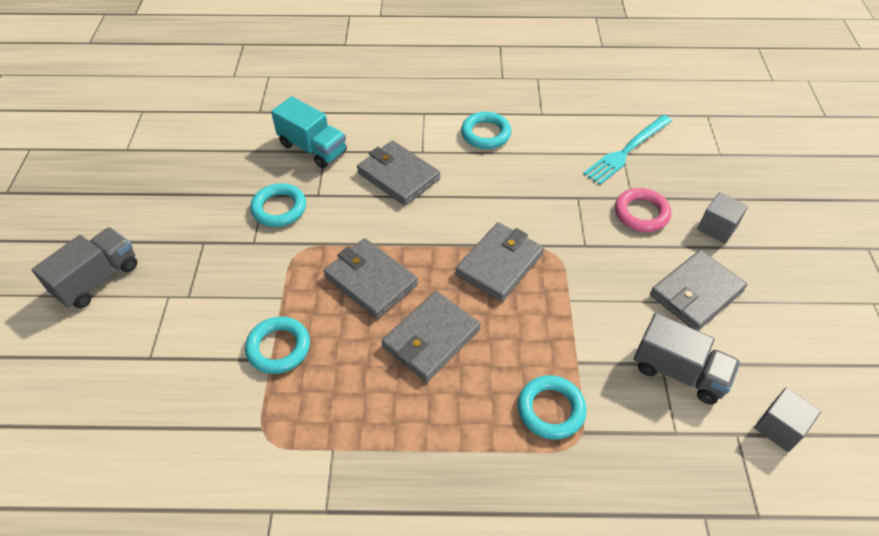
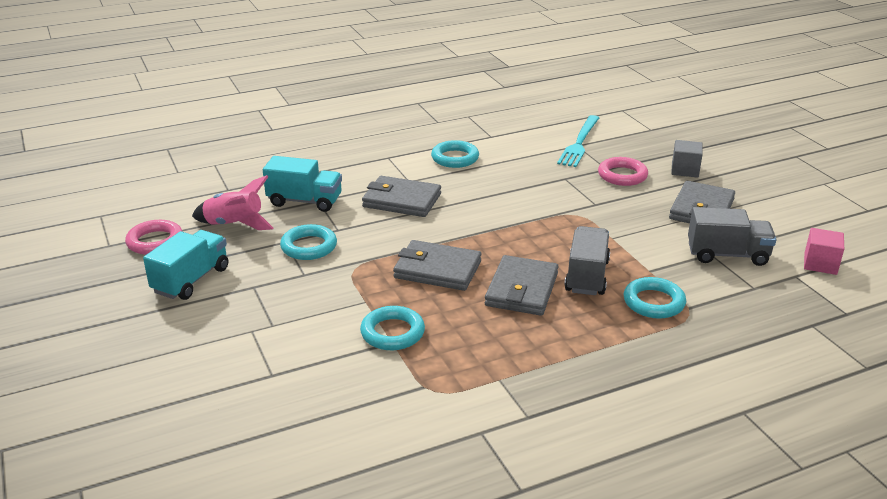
camera: 25 degrees left, 20 degrees down
(98, 279) = (165, 339): grey truck -> grey truck (586, 276)
(160, 215) = (191, 280): none -> turquoise truck
(162, 157) = (155, 241): none -> pink ring
(236, 158) = (234, 225): none -> pink rocket
(499, 264) = (537, 232): grey wallet -> none
(779, 427) = (820, 264): grey cube -> pink cube

